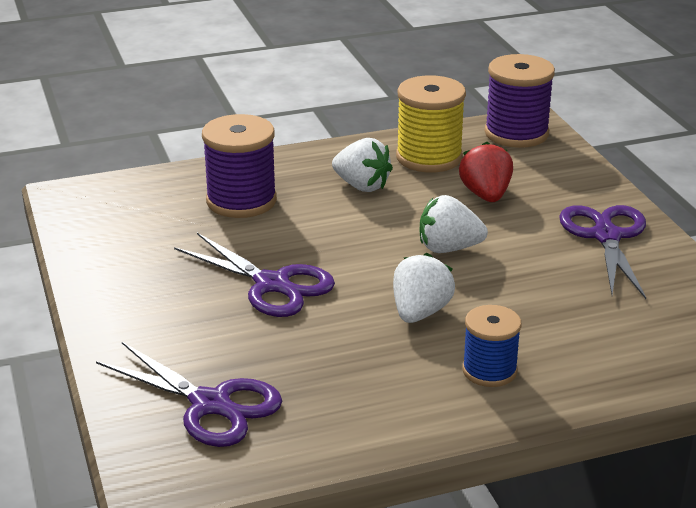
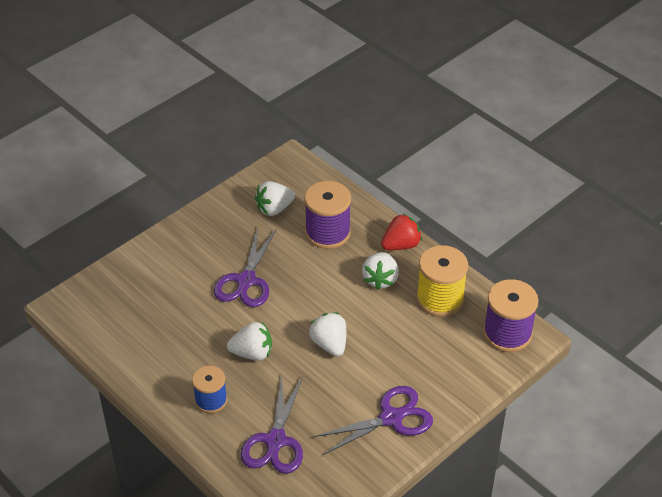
camera: 65 degrees right, 15 degrees up
(151, 228) = (274, 209): none -> white strawberry
(210, 404) = (128, 299): purple scissors -> purple scissors (275, 441)
(486, 195) = (407, 342): red strawberry -> red strawberry (401, 245)

